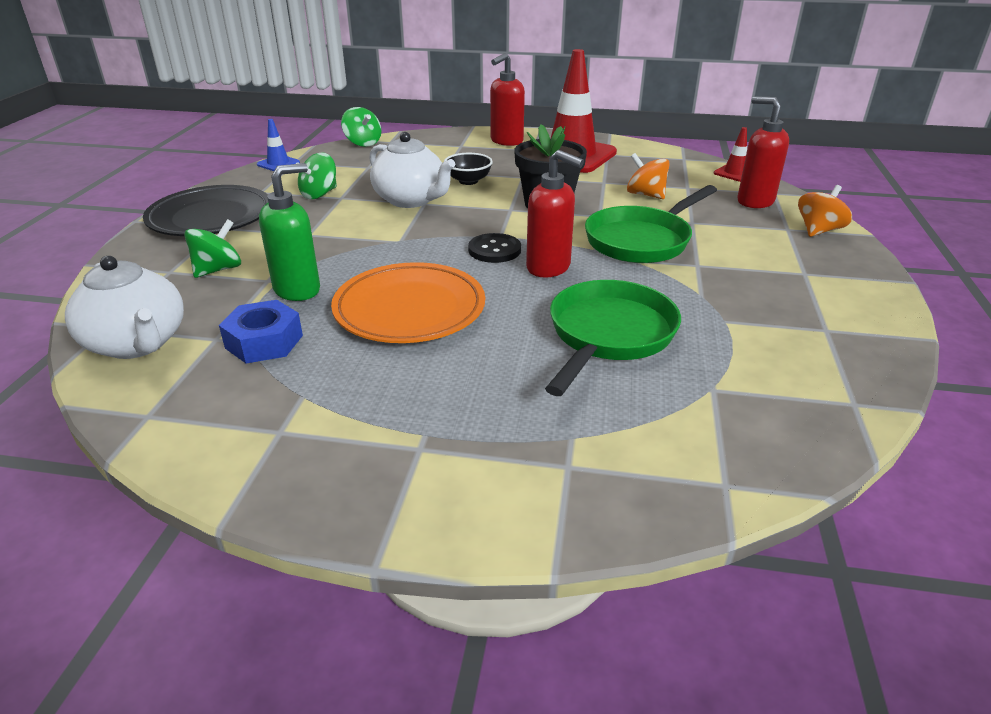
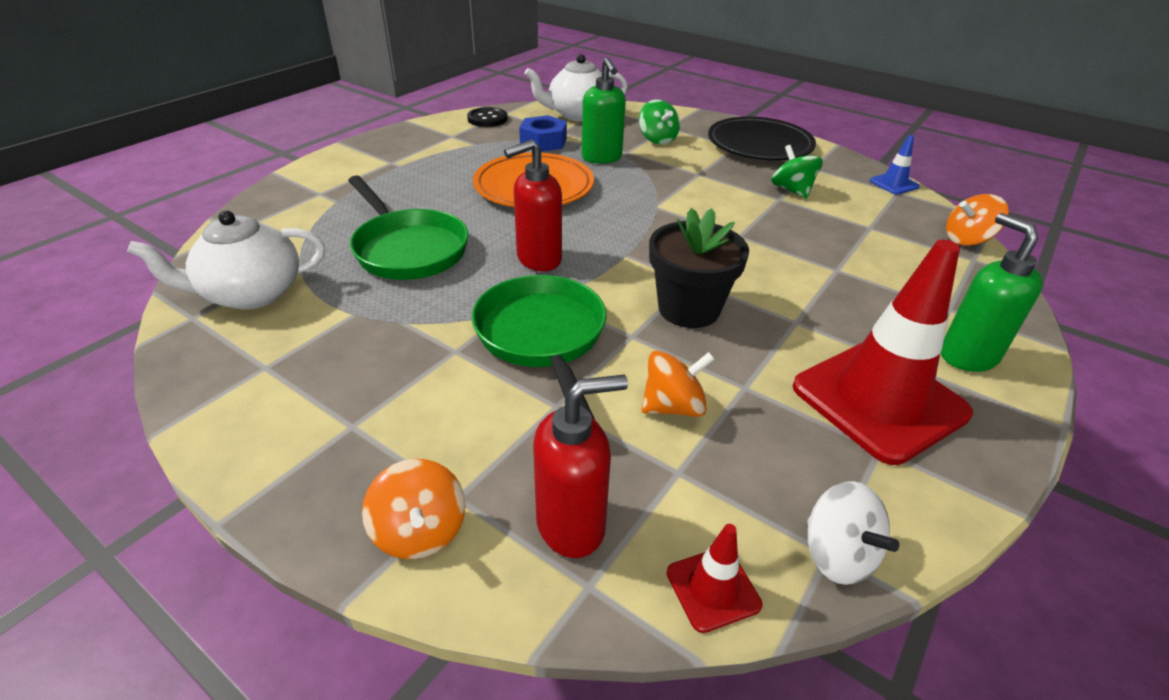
camera: 115 degrees right, 5 degrees up
(363, 143) = (967, 239): green spinning top -> orange spinning top
(411, 200) = (752, 230): white teapot -> white teapot (251, 293)
(468, 181) = (796, 277): black bowl -> none
(494, 250) = (598, 243): black button -> black button (487, 119)
(506, 141) = (967, 356): red soap dispenser -> green soap dispenser
(682, 157) = (837, 554): none -> white spinning top

